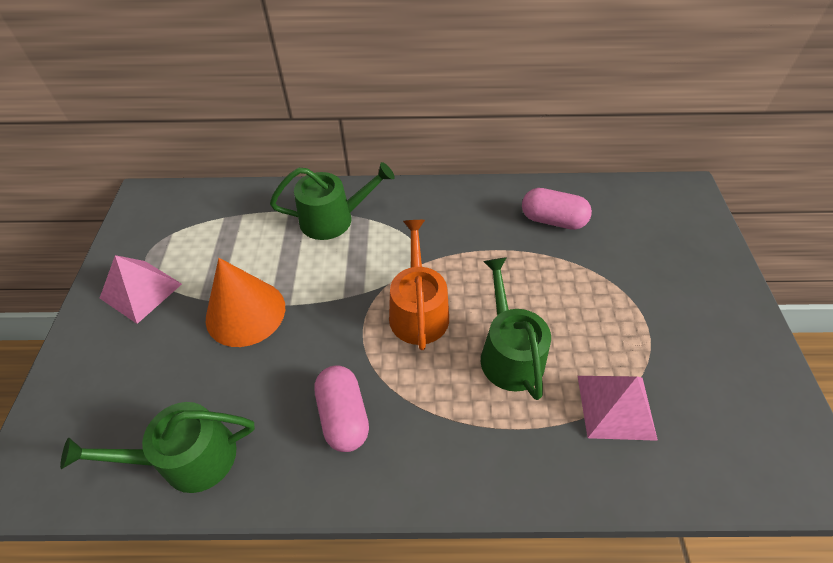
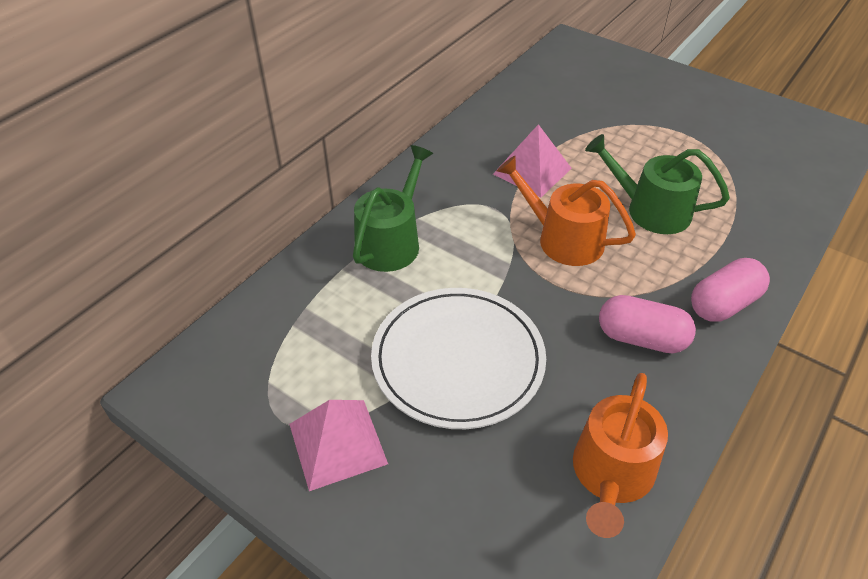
camera: 55 degrees left, 5 degrees down
(188, 458) = (611, 475): green watering can -> orange watering can
(245, 312) = (458, 360): orange cone -> white plate
(552, 220) = (534, 117): pink capsule -> pink capsule (723, 304)
(616, 406) = (737, 184): pink pyramid -> pink pyramid (532, 171)

